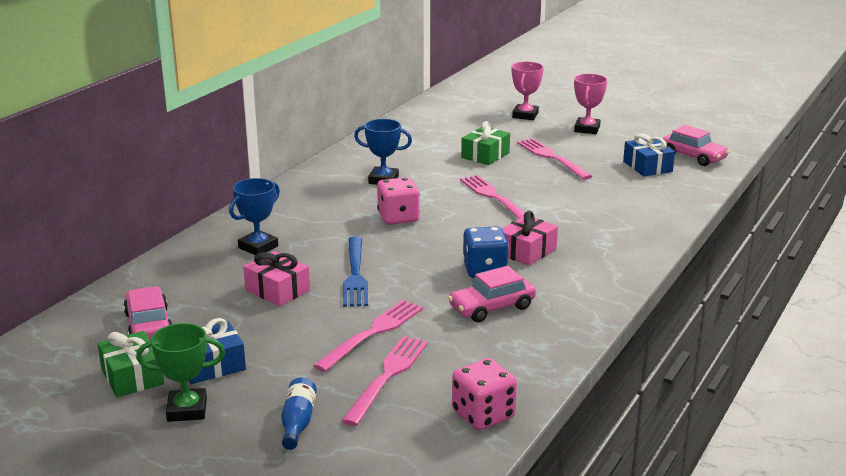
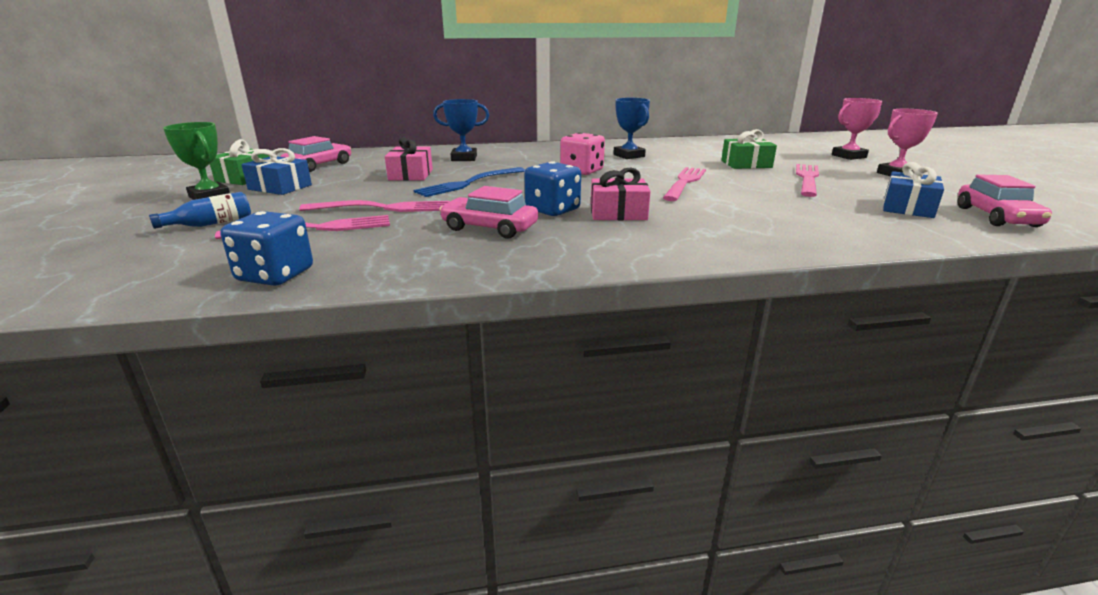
camera: 50 degrees right, 0 degrees up
(483, 415) = (275, 275): pink dice -> blue dice

